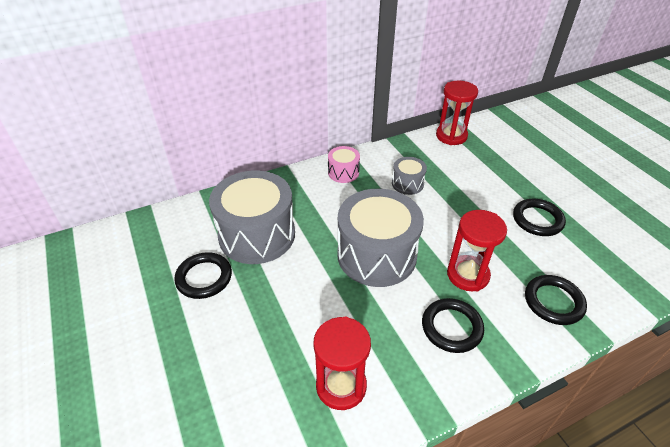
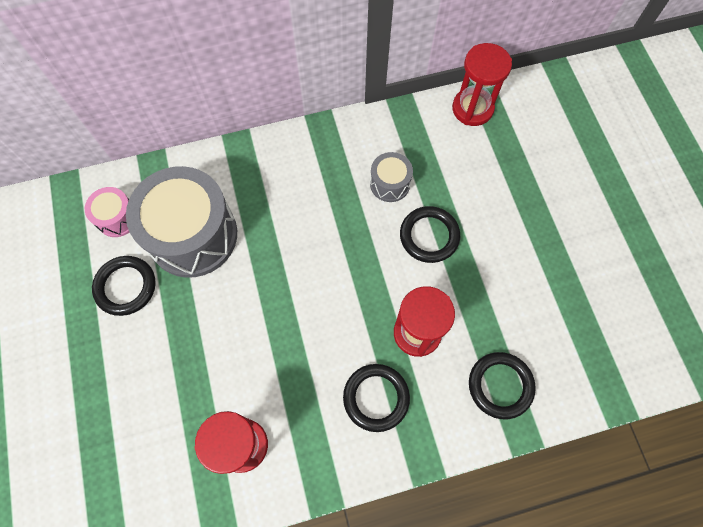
camera: 10 degrees right, 25 degrees up
(343, 172) = (315, 152): pink drum -> pink drum (117, 218)
(376, 255) = (322, 287): grey drum -> none
(537, 220) = (530, 267): black ring -> black ring (429, 236)

